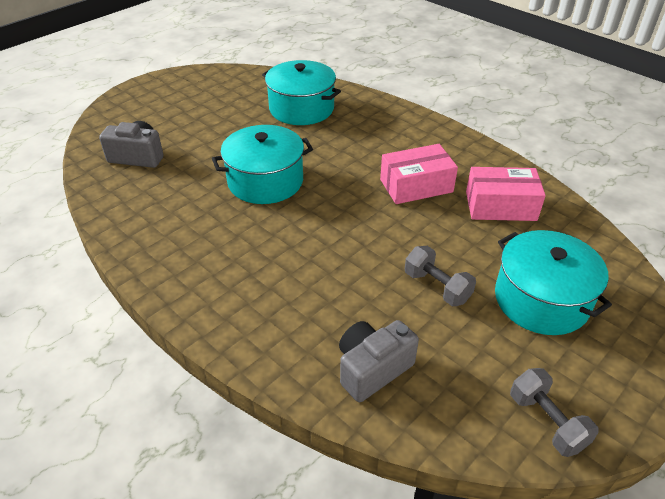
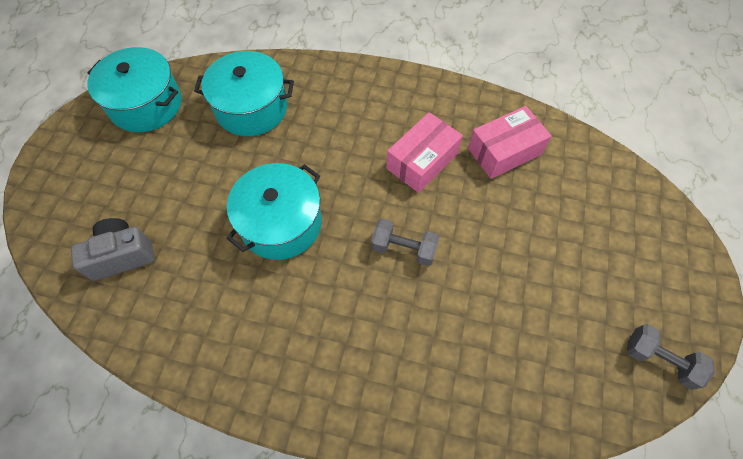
camera: 30 degrees left, 20 degrees up
(372, 369) = (512, 387): grey camera -> none
(437, 287) = (508, 270): grey dumbbell -> grey dumbbell (404, 248)
(541, 299) = (591, 240): turquoise pot -> turquoise pot (146, 104)

